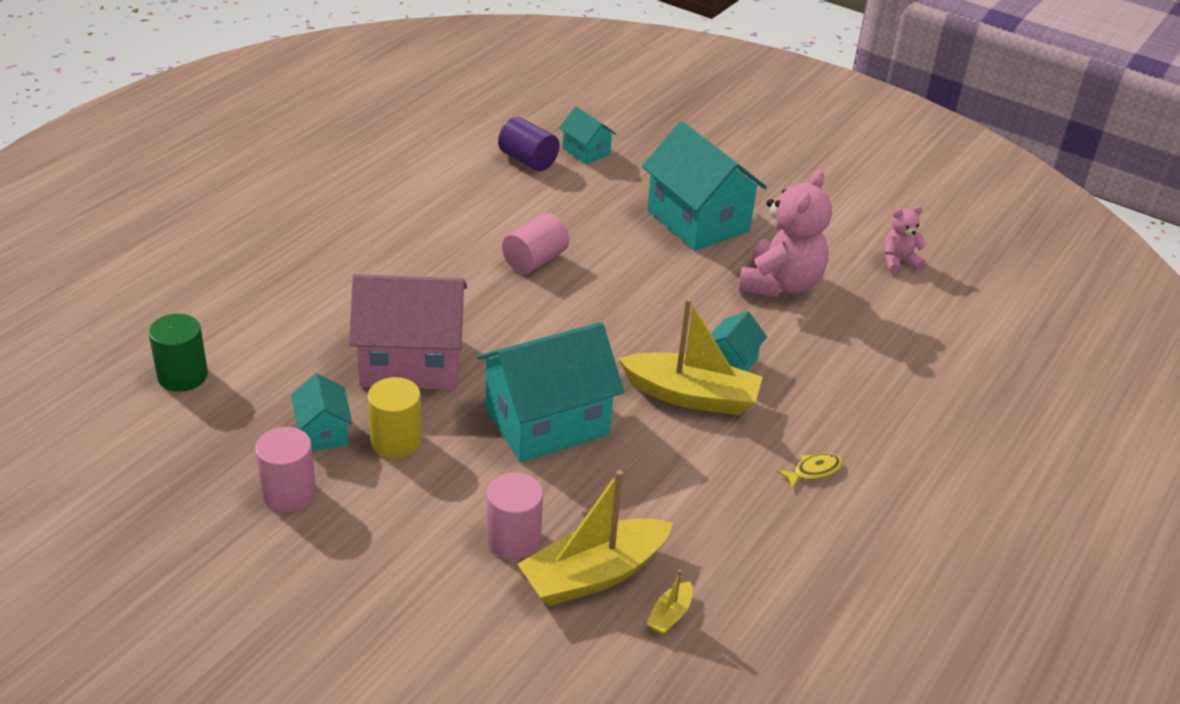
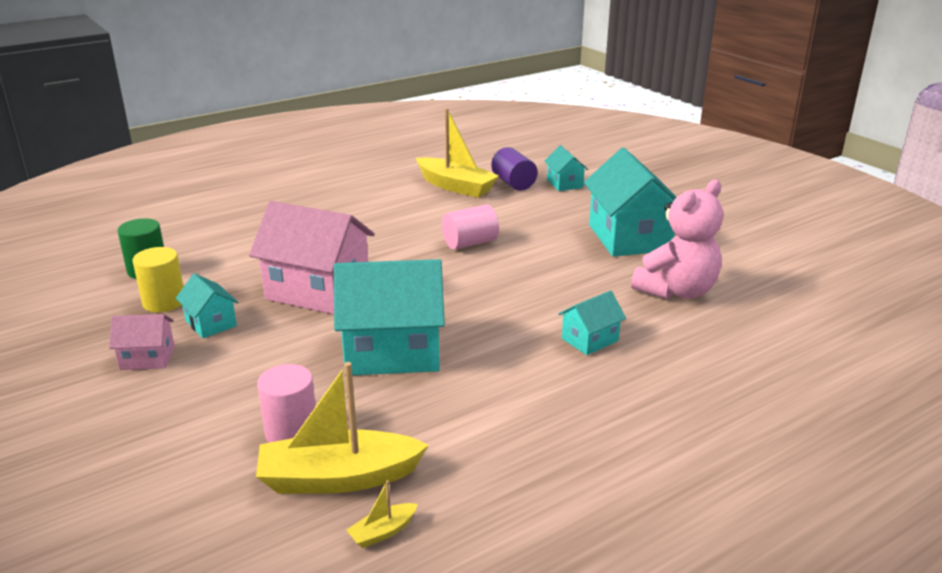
camera: 25 degrees right, 10 degrees down
(289, 493) = (147, 358): pink cylinder -> pink house
(323, 432) = (210, 323): turquoise house -> turquoise house turned 45 degrees counterclockwise
(396, 441) = (259, 340): yellow cylinder -> yellow cylinder (164, 302)
(691, 396) = (536, 357): yellow boat -> yellow boat (455, 186)
(814, 471) = (616, 441): yellow fish -> none
(898, 262) = (807, 293): pink teddy bear -> none

